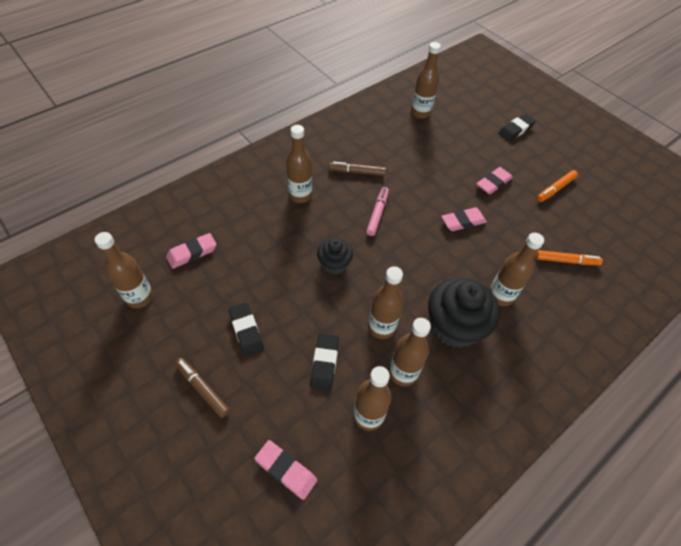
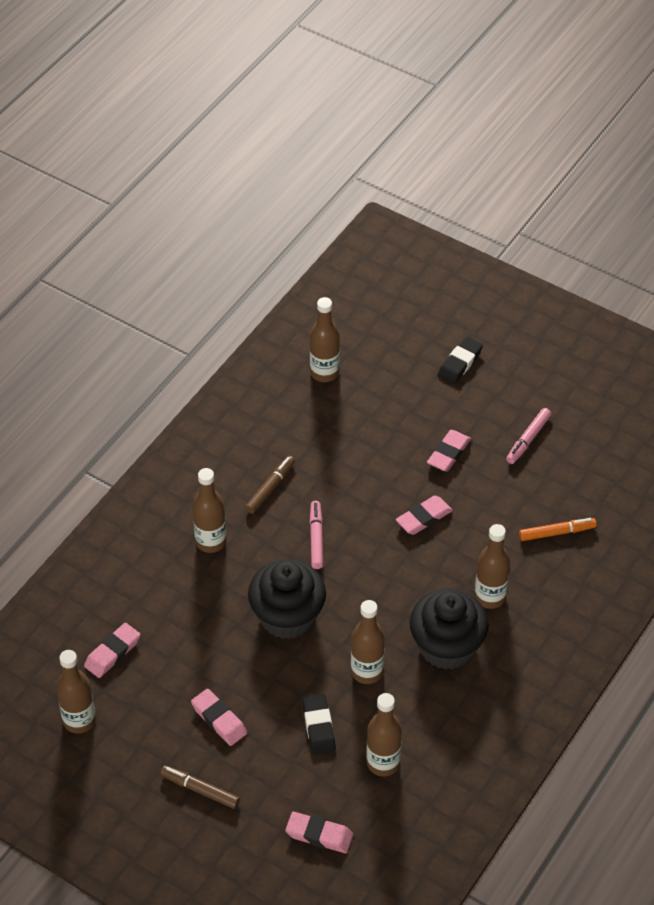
camera: 15 degrees left, 5 degrees down
(246, 331) = (219, 720): black eraser -> pink eraser
(334, 264) = (287, 616): black cupcake -> black cupcake, size x1.77
(357, 172) = (270, 488): brown marker -> brown marker turned 135 degrees clockwise
(403, 373) = (405, 711): brown bottle -> none
(555, 189) = (528, 439): orange marker -> pink marker

